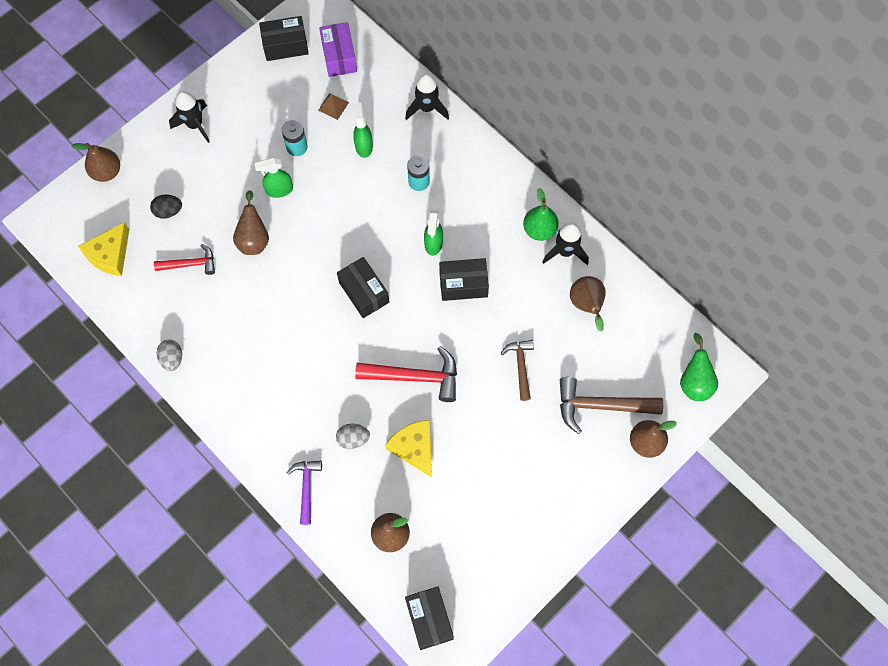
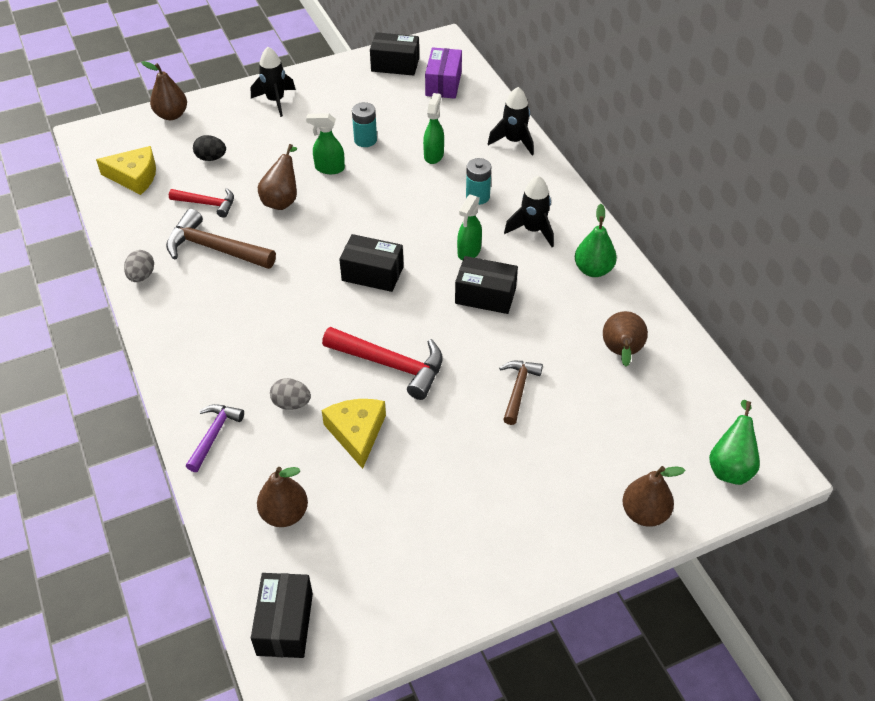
camera: 20 degrees right, 20 degrees down
(110, 254) = (134, 176): yellow cheese -> yellow cheese turned 135 degrees counterclockwise
(333, 106) = (418, 118): brown pyramid -> none
(364, 292) = (372, 274): black box -> black box turned 60 degrees counterclockwise
(565, 251) = (615, 296): black rocket -> black rocket (533, 230)
(600, 406) = (600, 457): brown hammer -> brown hammer (214, 248)

